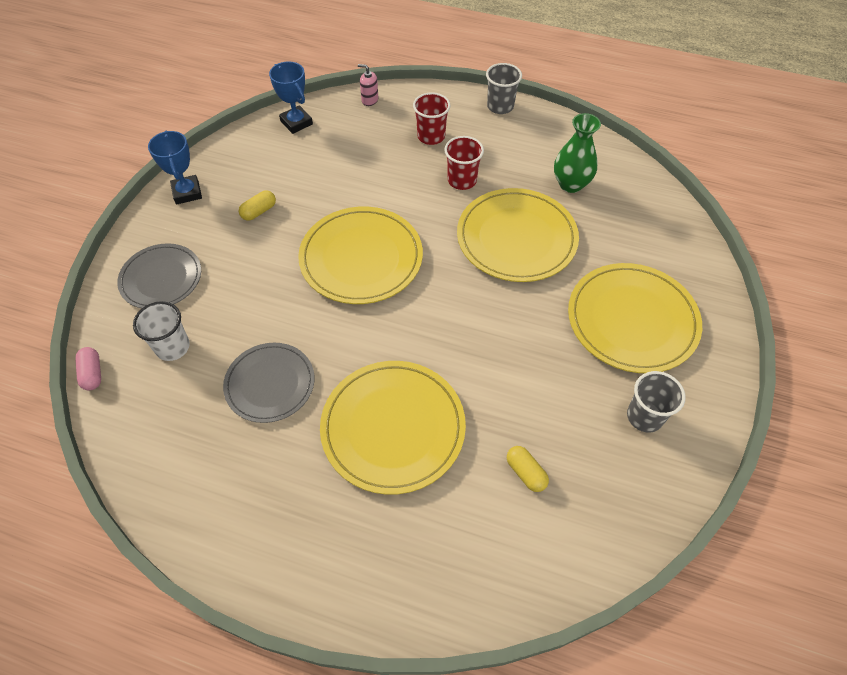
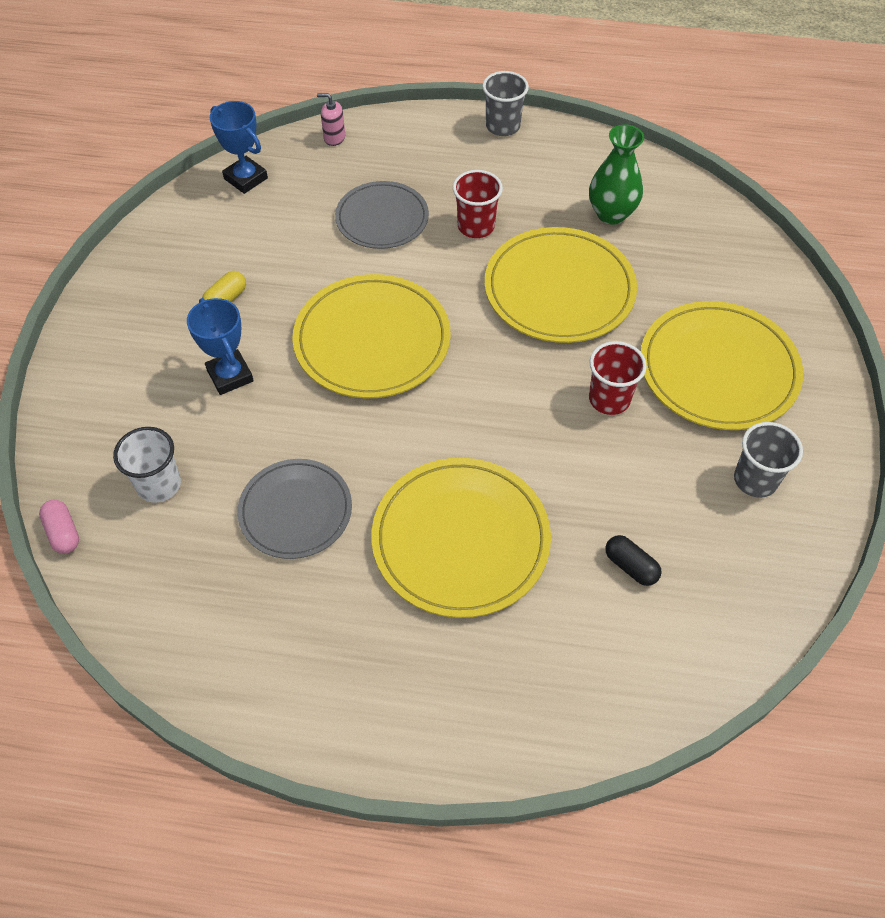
camera: 10 degrees left, 0 degrees up
(161, 278) = (120, 401): grey plate -> grey plate (382, 218)
(187, 192) = (125, 287): blue trophy -> blue trophy (230, 375)
(431, 136) = (424, 175): red cup -> red cup (609, 399)
(526, 472) = (631, 566): yellow capsule -> black capsule

